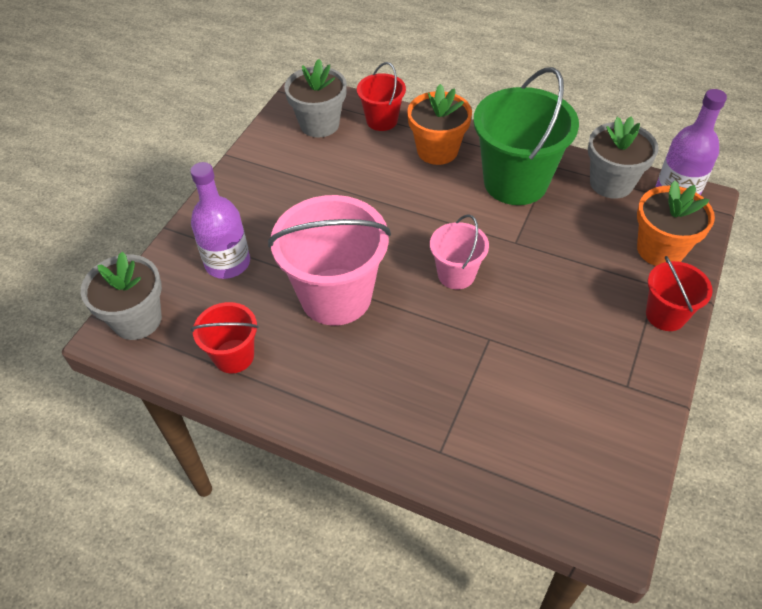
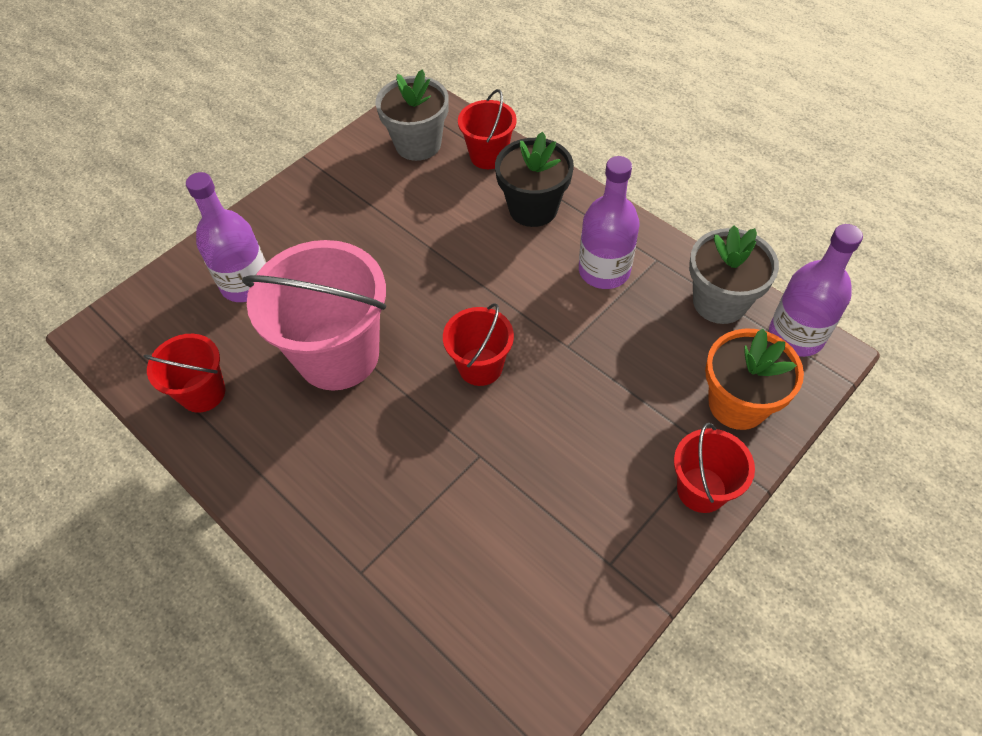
camera: 20 degrees right, 5 degrees up
(137, 320) = (129, 323): grey flower pot -> none
(437, 150) = (533, 208): orange flower pot -> black flower pot
(456, 274) = (480, 366): pink bucket -> red bucket
(515, 182) = (604, 271): green bucket -> purple bottle

